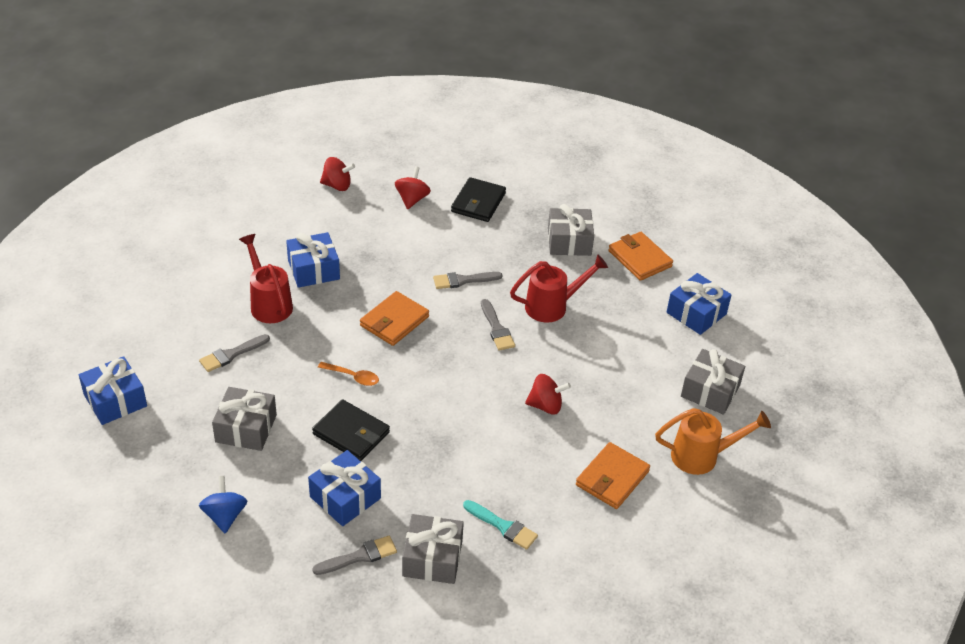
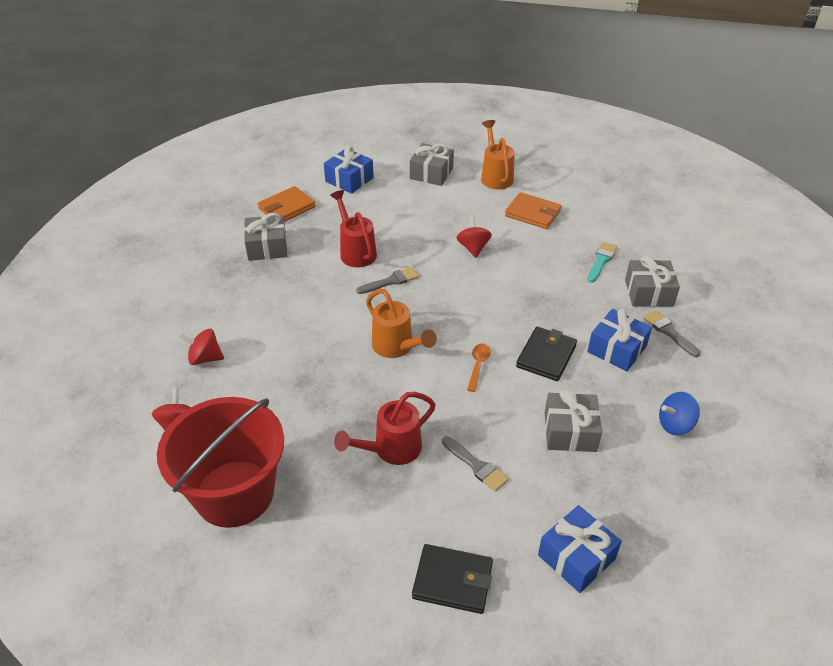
camera: 95 degrees left, 0 degrees up
(258, 214) = (234, 493): none -> red bucket
(313, 269) = (330, 421): blue gift -> none
(394, 321) = (396, 347): orange wallet -> orange watering can
(463, 280) = (330, 307): grey brush -> none
(478, 202) = (210, 308): black wallet -> black wallet (452, 581)

